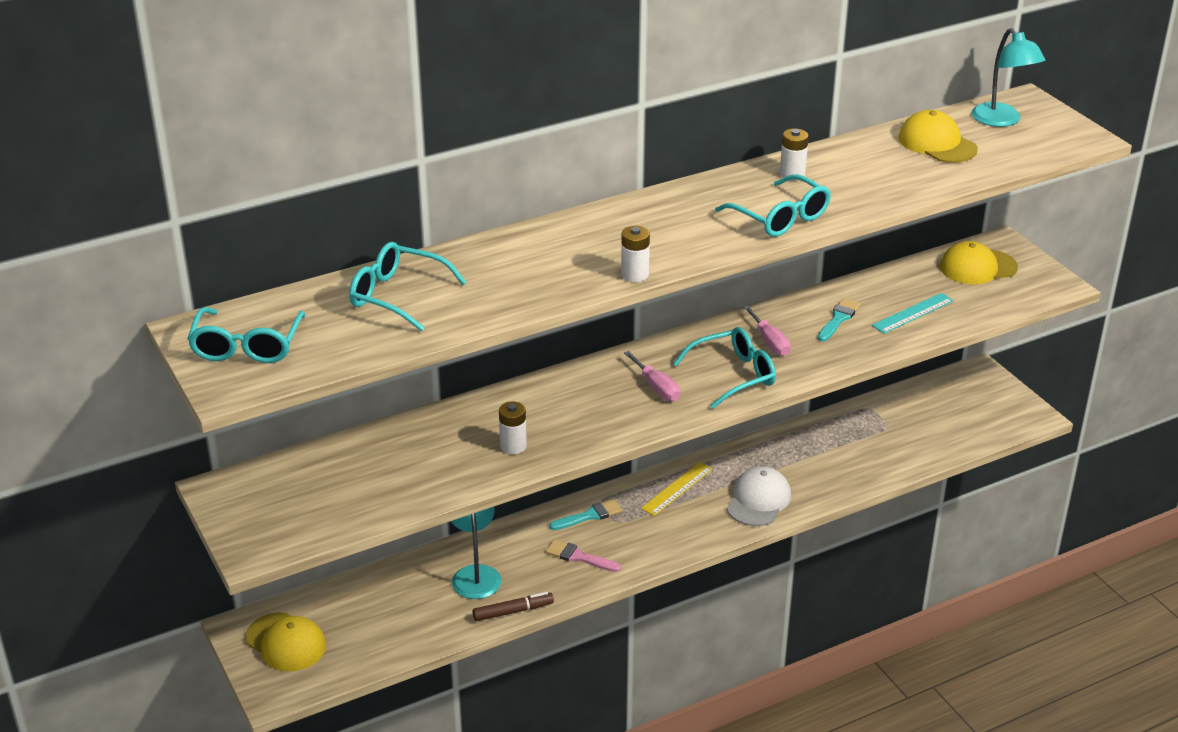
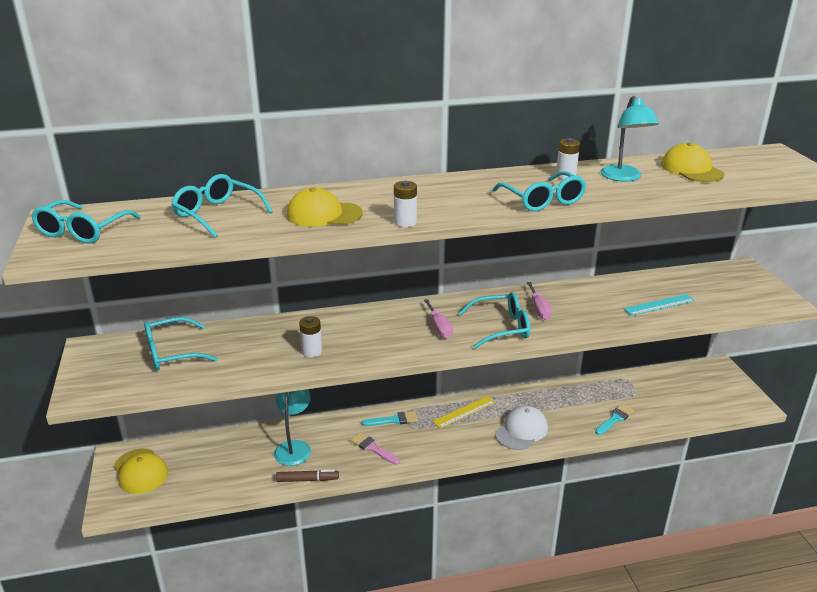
camera: 15 degrees right, 5 degrees down
(333, 478) = (171, 353): none -> turquoise glasses
(838, 319) = (598, 301): turquoise brush -> turquoise brush (615, 419)
(978, 267) = (720, 281): yellow cap -> yellow cap (324, 214)
(1001, 120) = (750, 161): turquoise lamp -> turquoise lamp (624, 177)

